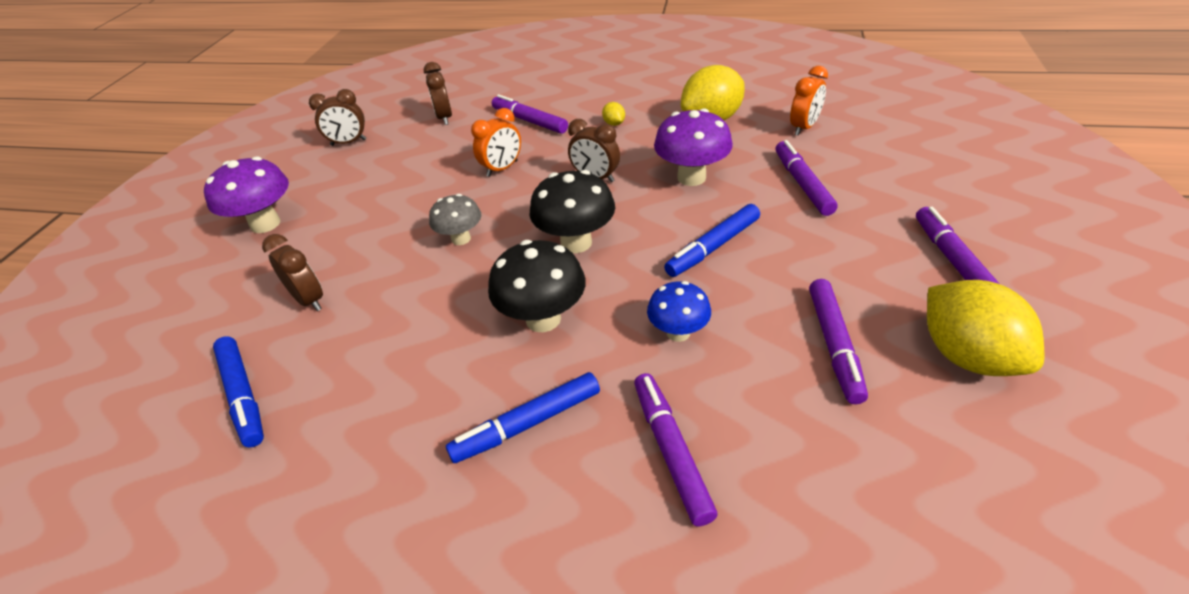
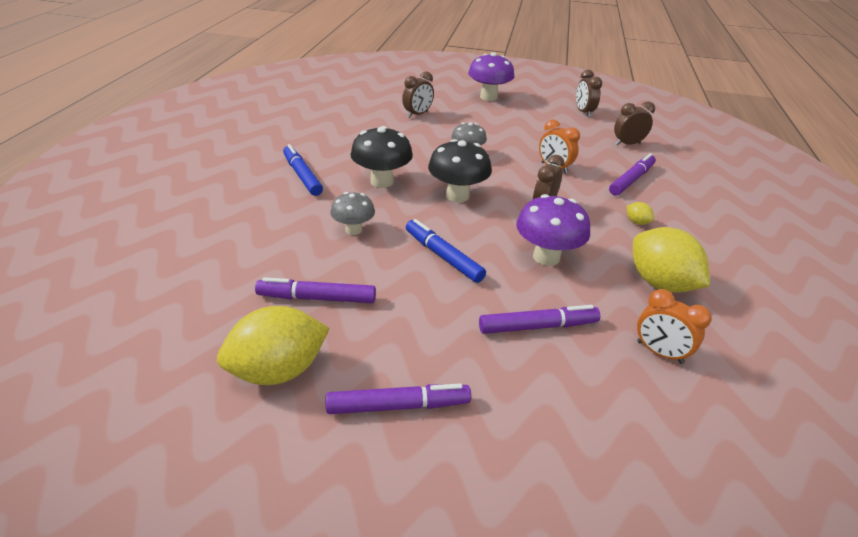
camera: 85 degrees right, 5 degrees down
(243, 396) = (353, 106): blue marker -> none
(614, 124) = (637, 222): yellow lemon -> yellow lemon turned 75 degrees clockwise
(671, 451) = (262, 218): purple marker -> none
(678, 332) = (353, 230): blue mushroom -> grey mushroom

